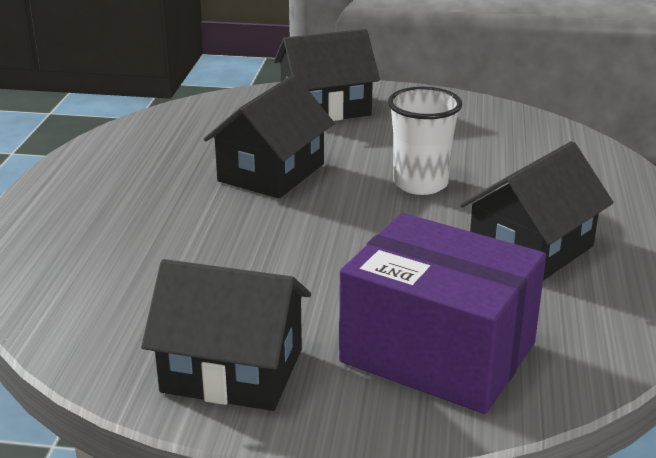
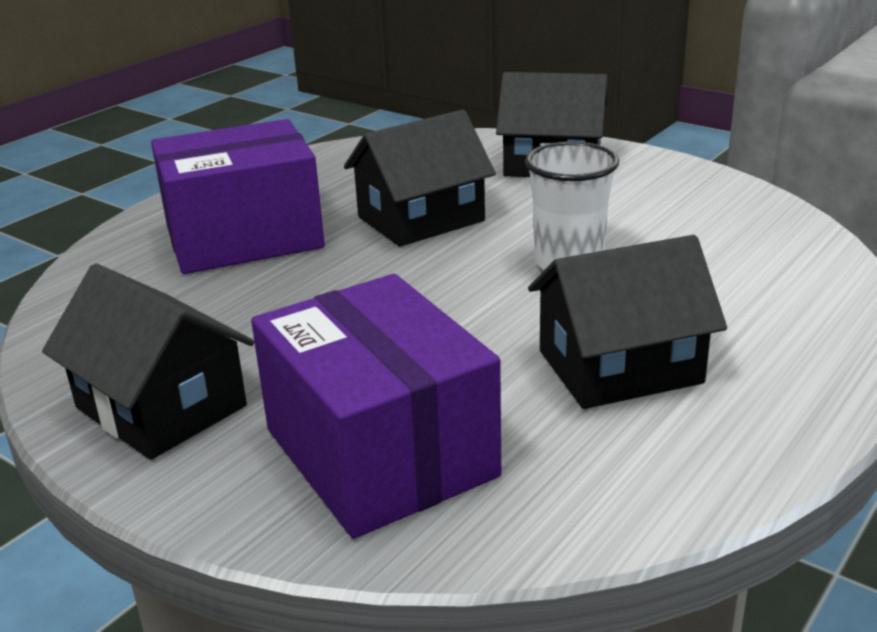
camera: 30 degrees right, 0 degrees up
(136, 219) = (244, 237): none -> purple box

